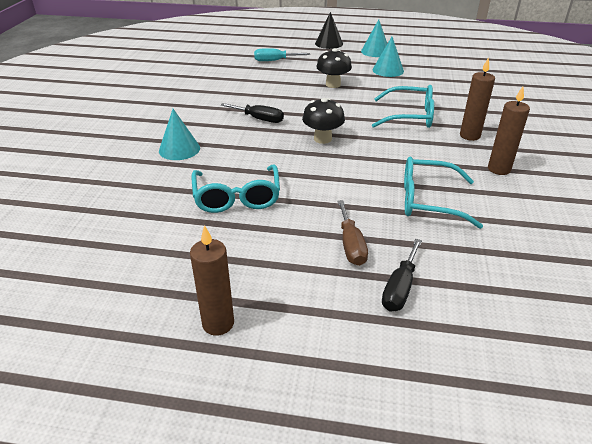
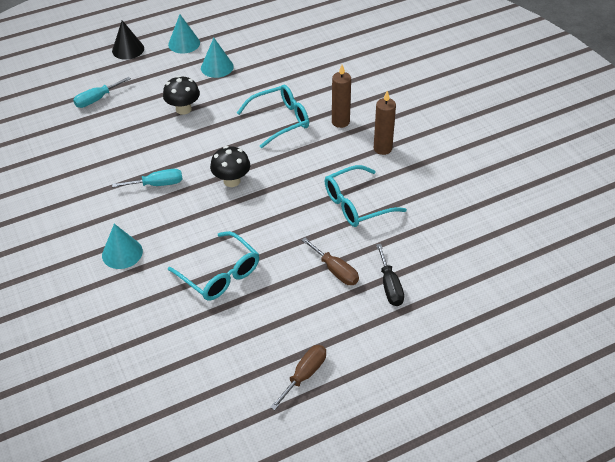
camera: 35 degrees left, 10 degrees up
(218, 323) = (304, 375): brown candle -> brown screwdriver
(259, 119) = (157, 184): black screwdriver -> turquoise screwdriver

